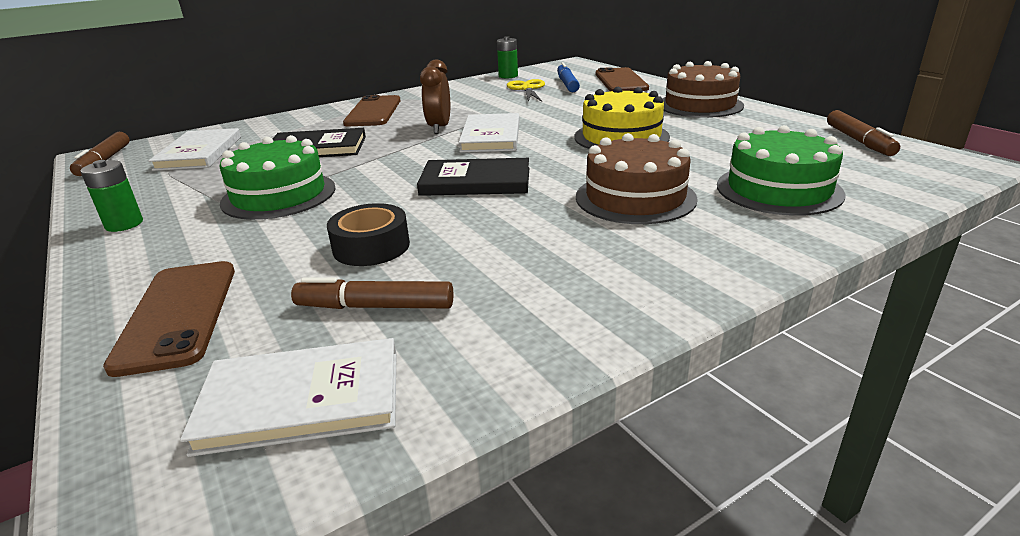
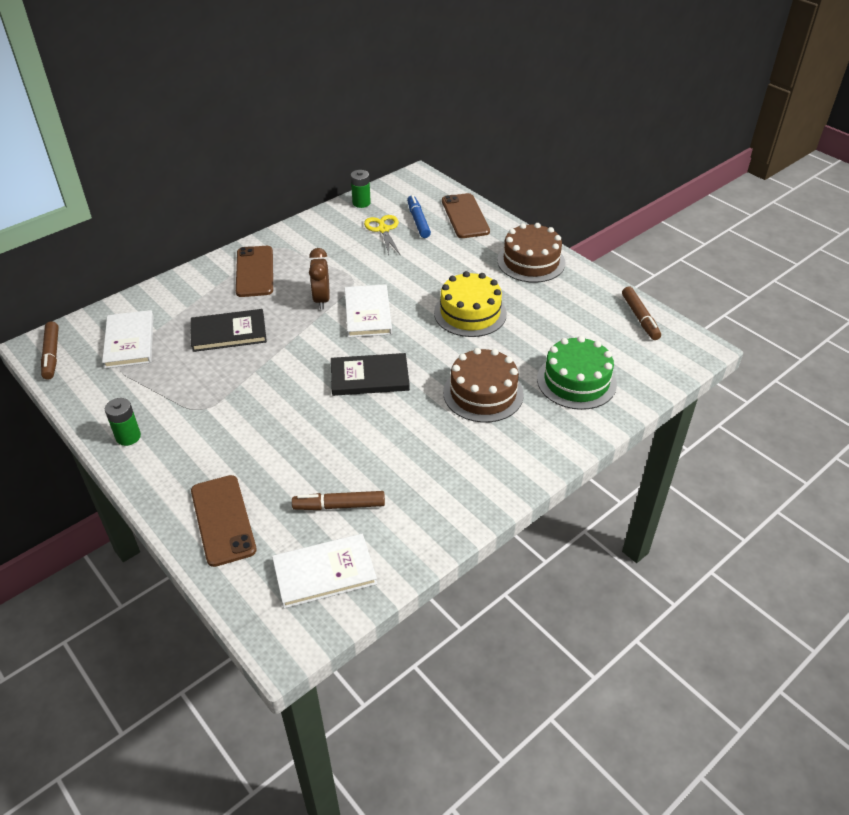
camera: 10 degrees left, 15 degrees up
(279, 195) = (227, 398): green cake -> none
(371, 247) = (318, 453): black tape -> none

